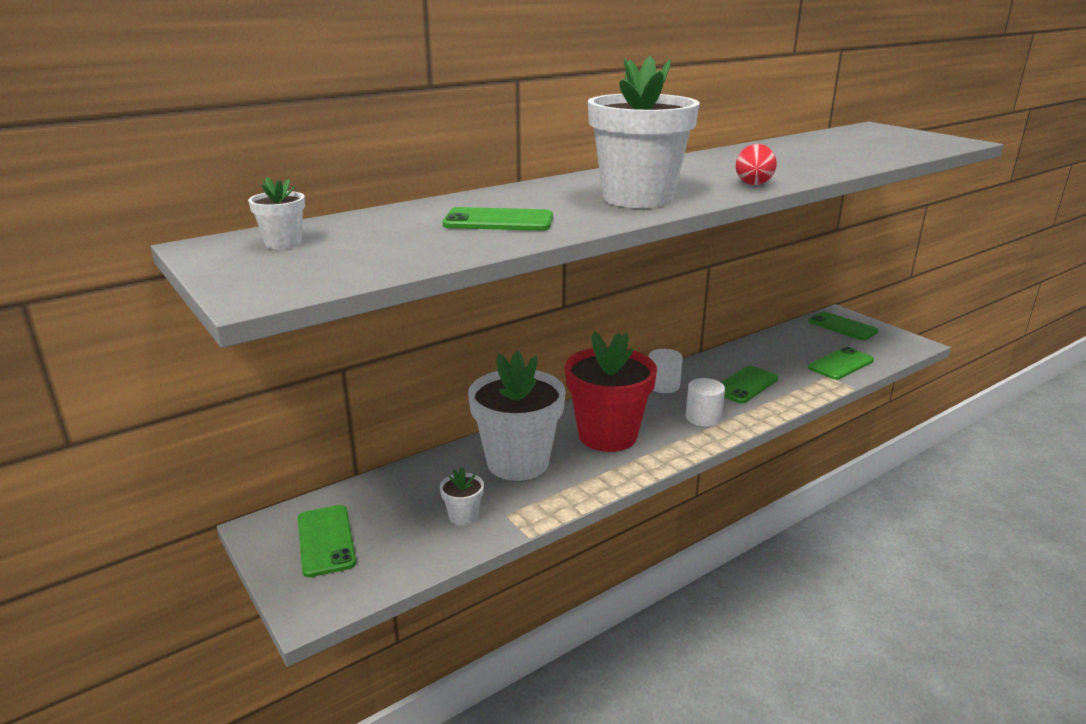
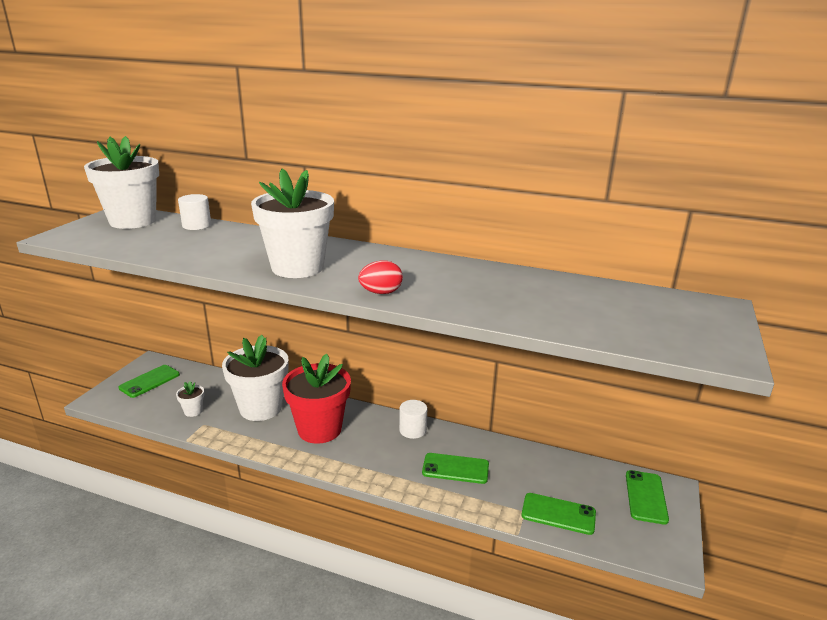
camera: 55 degrees right, 0 degrees up
(283, 243) = (133, 221): white flower pot -> white flower pot, size x2.39
(498, 221) = (208, 247): green phone -> none
(703, 418) = (381, 462): white cylinder -> white cylinder (196, 225)

